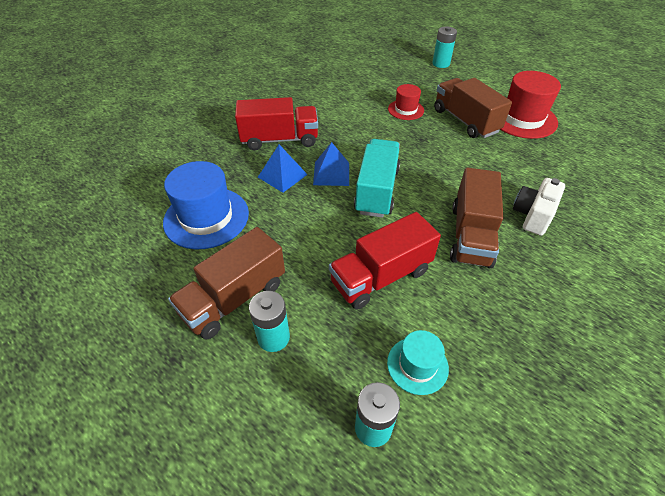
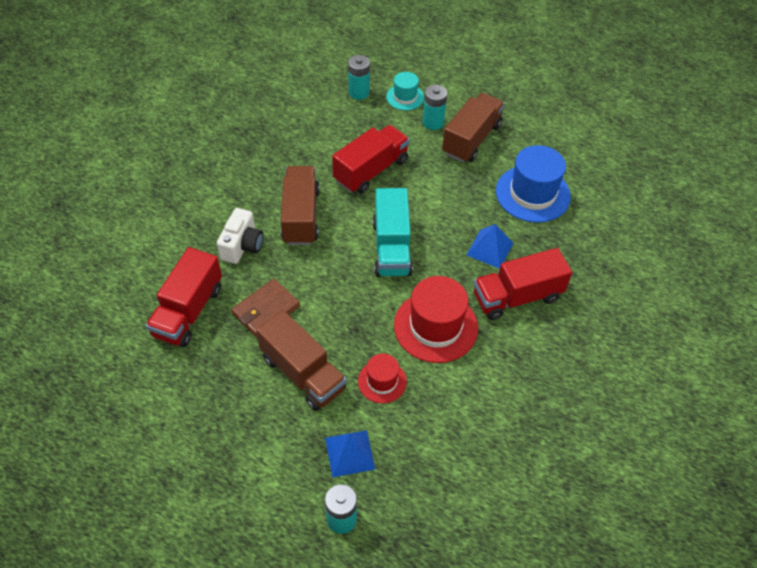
camera: 165 degrees right, 5 degrees up
(331, 173) = (442, 260): blue pyramid -> blue pyramid (350, 453)
(417, 365) = (337, 123): turquoise hat -> turquoise hat (405, 97)
(499, 161) = (266, 310): none -> brown wallet
(522, 119) = (227, 393): red hat -> red hat (435, 326)
(571, 170) = (188, 311): none -> red truck

